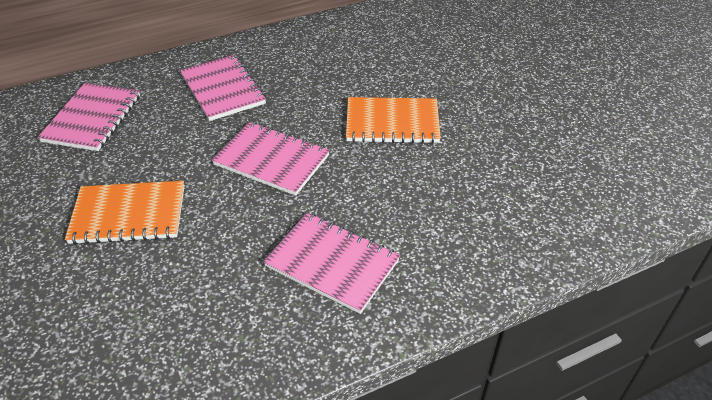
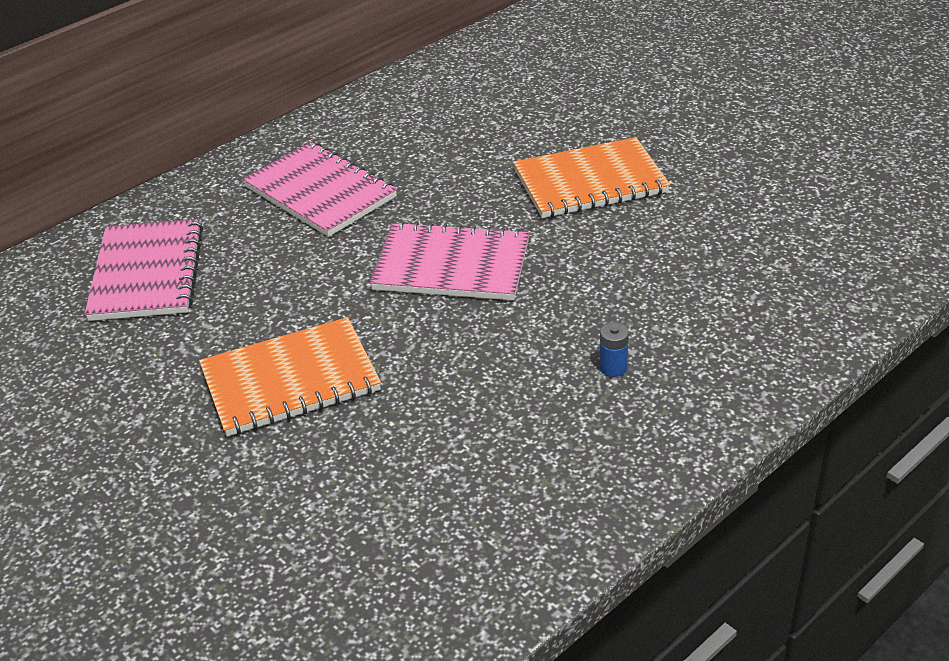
camera: 15 degrees left, 5 degrees down
(332, 263) = (613, 367): pink notebook -> blue battery

